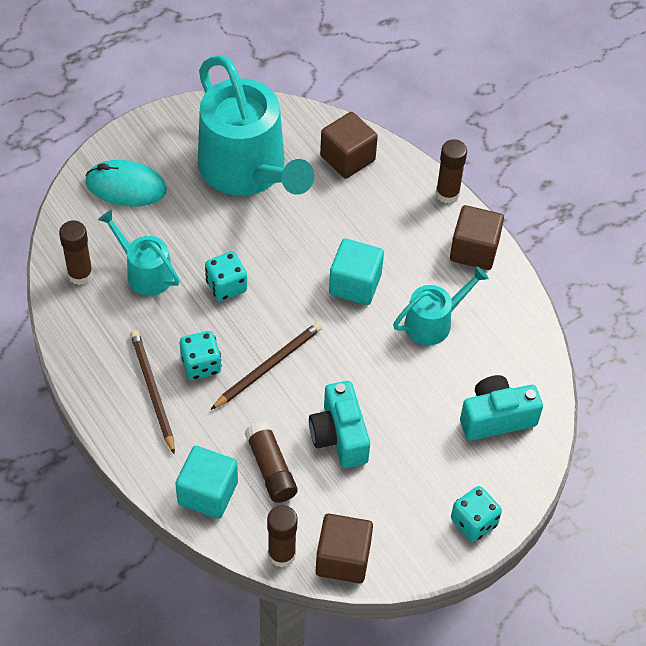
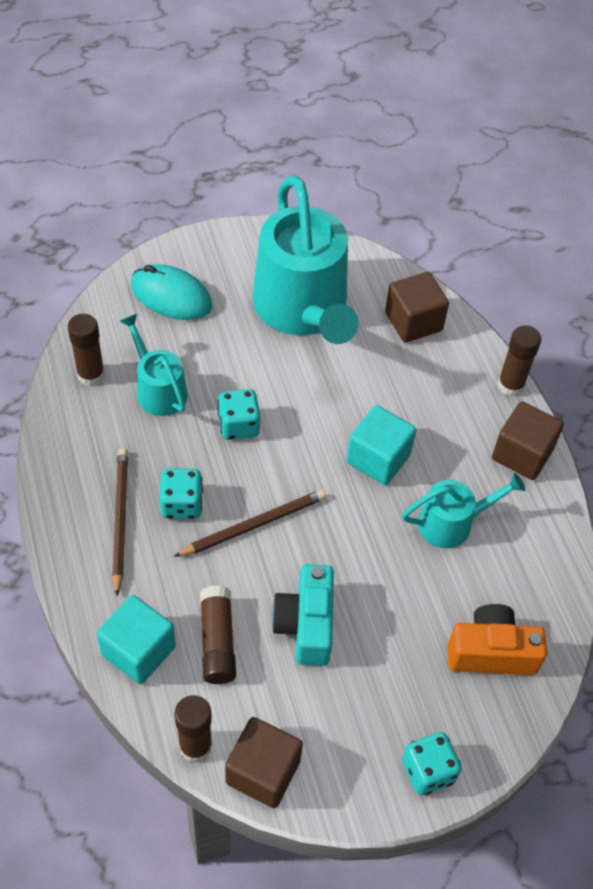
camera: 15 degrees right, 0 degrees up
(496, 418) = (491, 652): turquoise camera -> orange camera

